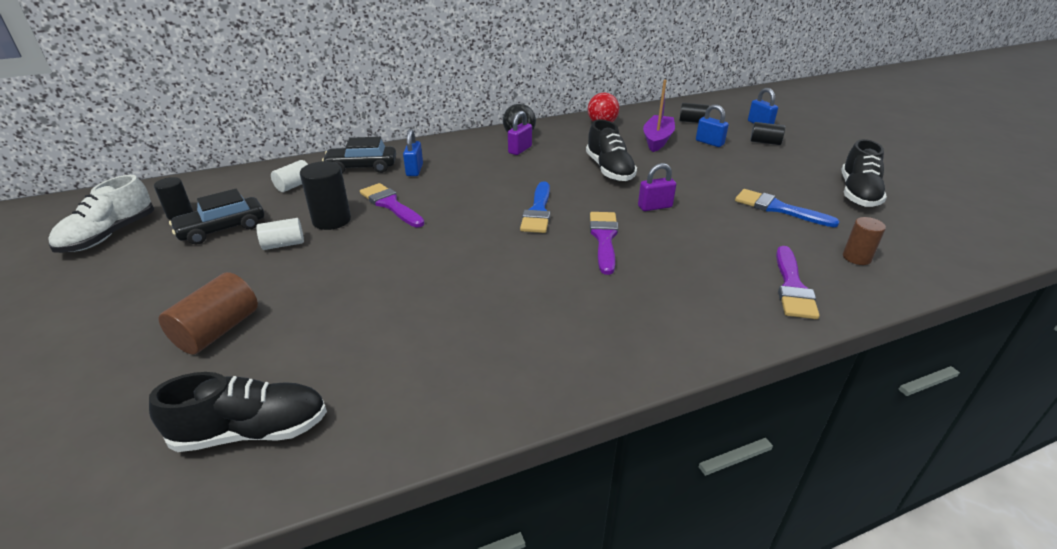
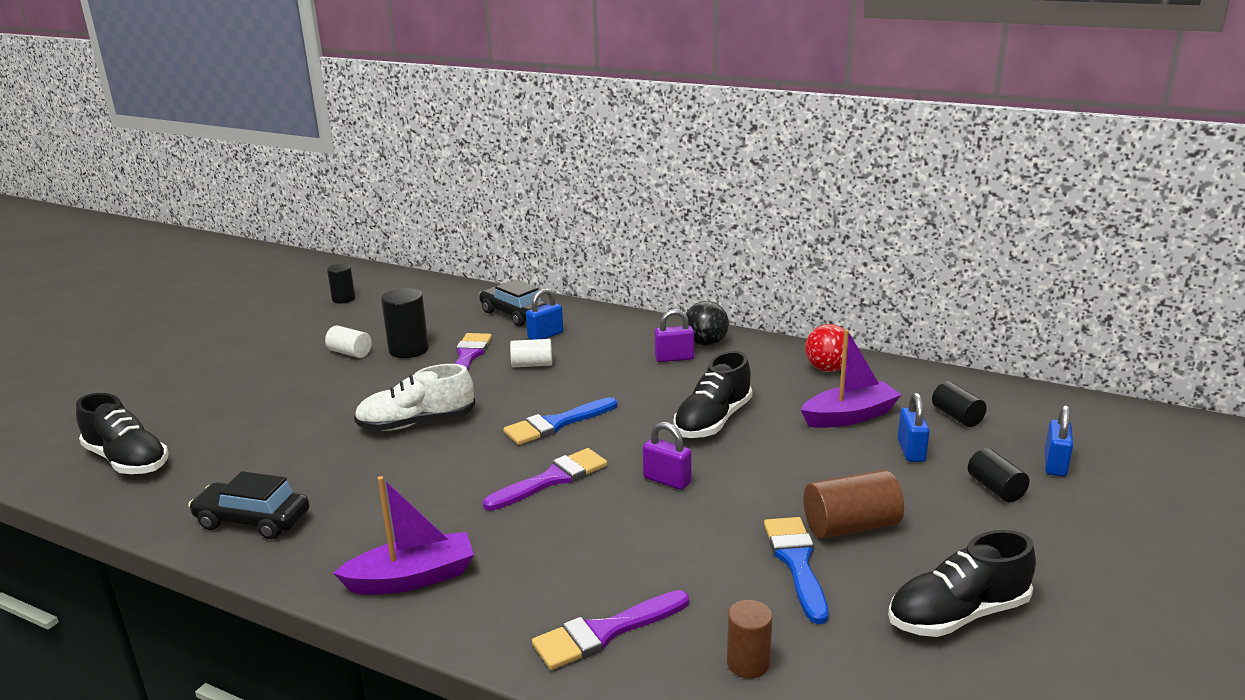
camera: 50 degrees right, 10 degrees down
(109, 235) = (288, 296): white shoe -> white shoe (416, 423)
(218, 331) = (219, 392): brown cylinder -> brown cylinder (850, 526)
(222, 229) = (343, 322): black car -> black car (253, 521)
(294, 185) = (442, 309): white cylinder -> white cylinder (532, 365)
(661, 334) = (412, 578): none -> purple boat

